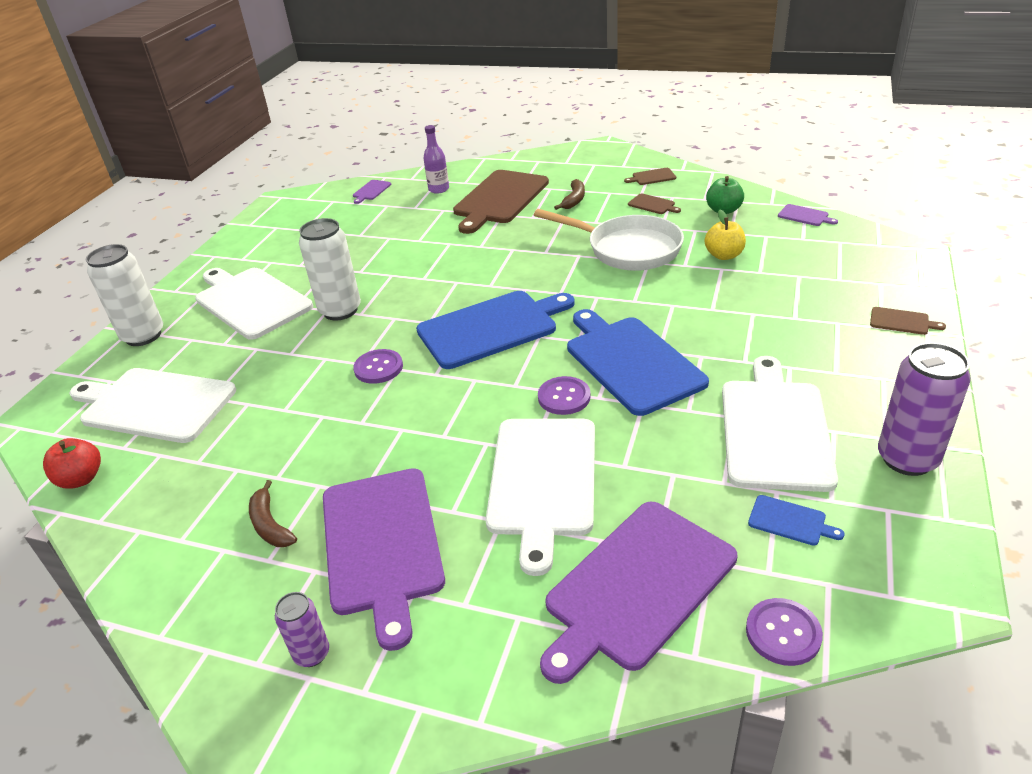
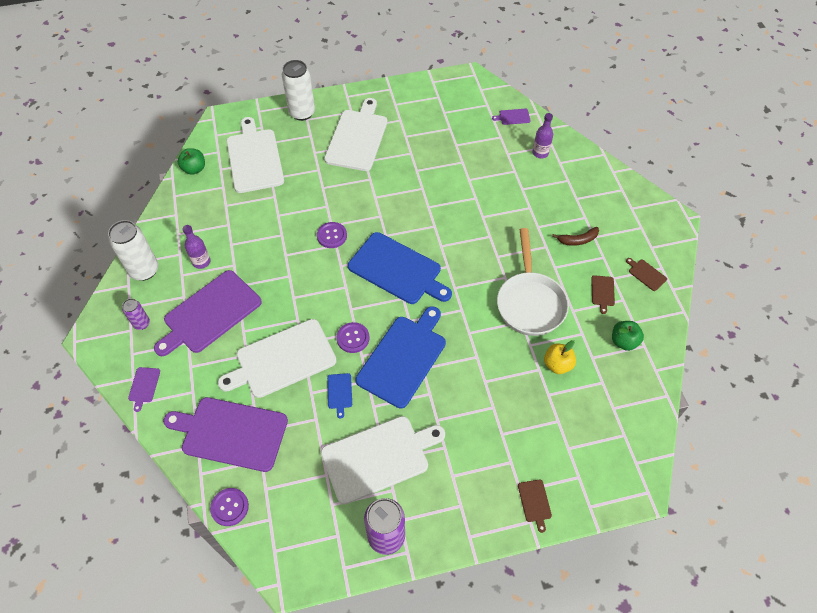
camera: 55 degrees right, 20 degrees up
(81, 479) = (194, 169): red apple -> green apple
(270, 525) = (201, 262): brown banana -> purple bottle
(340, 310) = (372, 185): white can -> white can (144, 270)
(500, 199) = (550, 195): brown cutting board -> none
(790, 521) = (306, 488): blue cutting board -> blue cutting board (339, 392)
(805, 216) = (650, 399): purple cutting board -> purple cutting board (144, 386)

